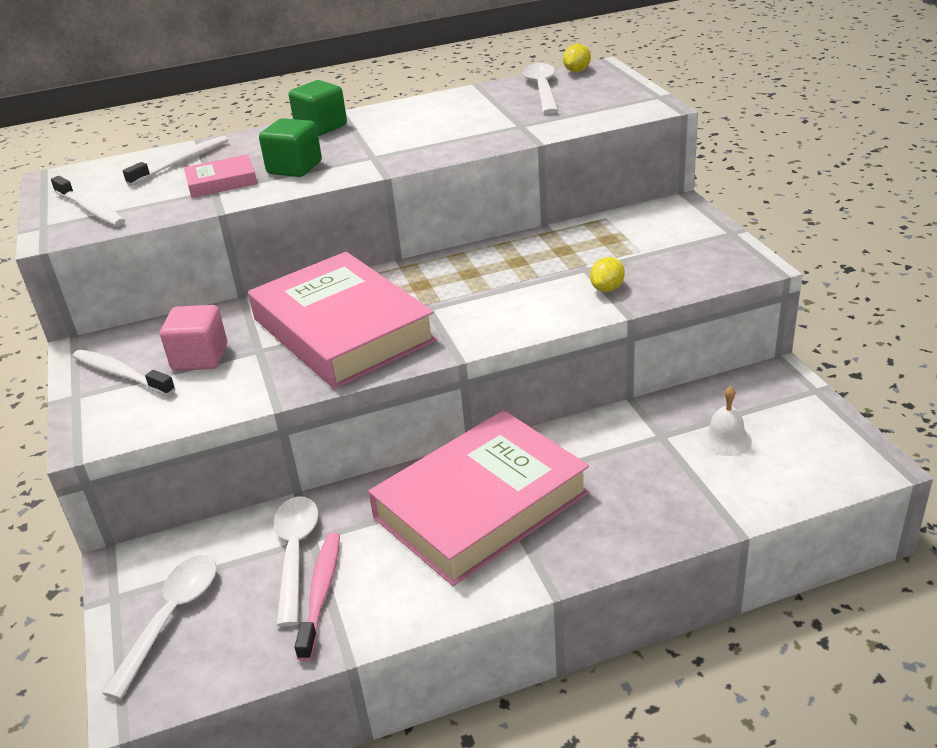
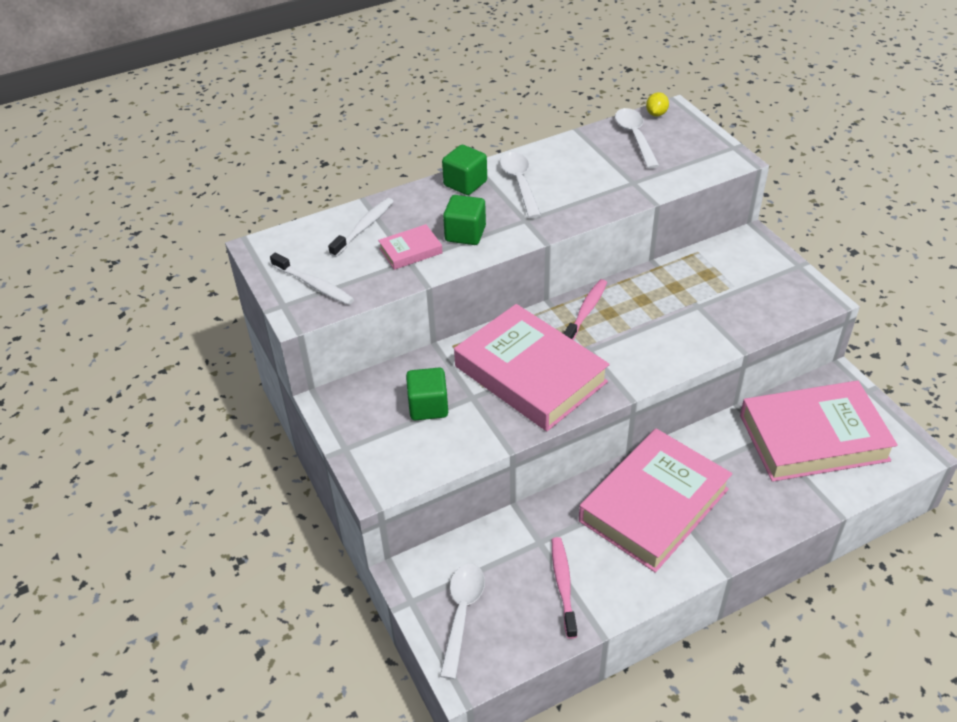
camera: 10 degrees left, 10 degrees up
(121, 374) = (371, 425): white toothbrush -> none
(200, 358) = (428, 406): pink cube -> green cube
(295, 554) = (532, 555): white spoon -> white spoon (520, 183)
(441, 271) = (586, 311): none -> pink toothbrush
(607, 288) = (720, 325): yellow lemon -> none
(725, 439) = (813, 437): white bell -> pink book

